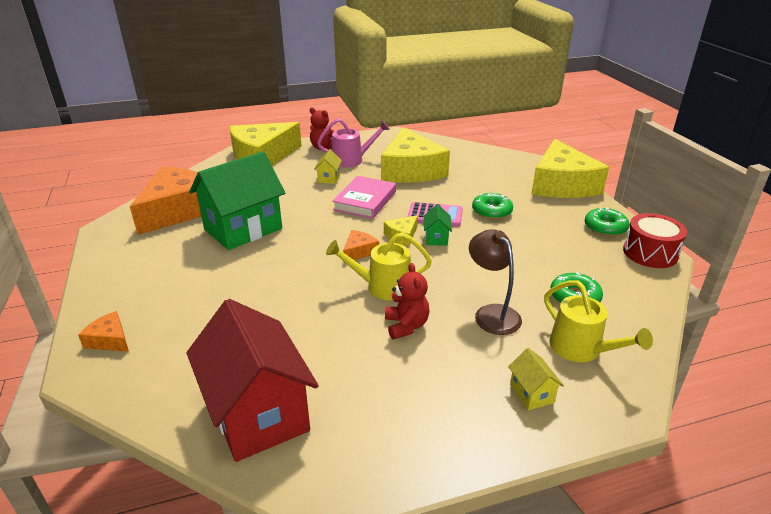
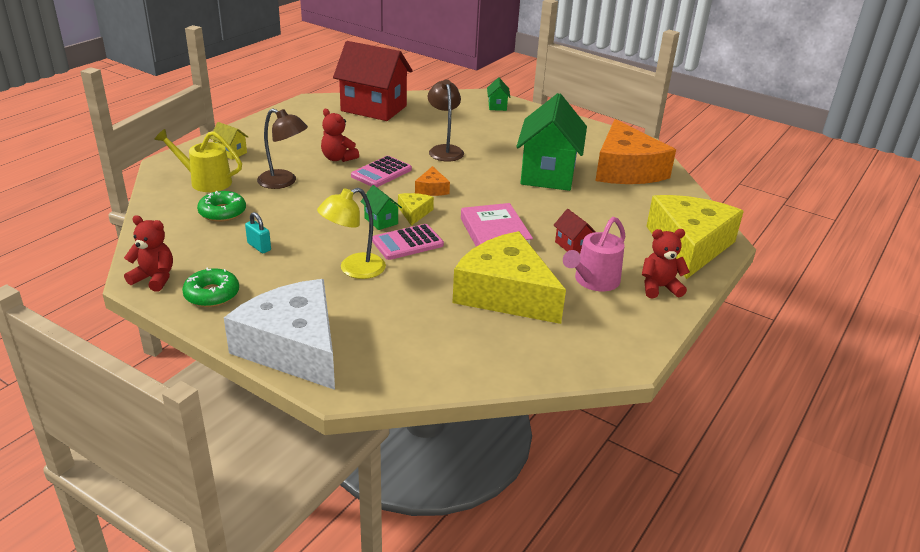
camera: 140 degrees right, 0 degrees up
(109, 340) = (497, 106): orange cheese -> green house
(283, 291) = (444, 150): none -> brown lamp
(328, 178) = (572, 246): yellow house -> red house
(382, 287) = (381, 173): yellow watering can -> pink calculator
(491, 211) = (354, 269): green donut -> yellow lamp
(554, 251) = (259, 247): none -> turquoise padlock
(562, 184) = (293, 347): yellow cheese -> white cheese
(650, 253) = (154, 278): red drum -> red teddy bear

